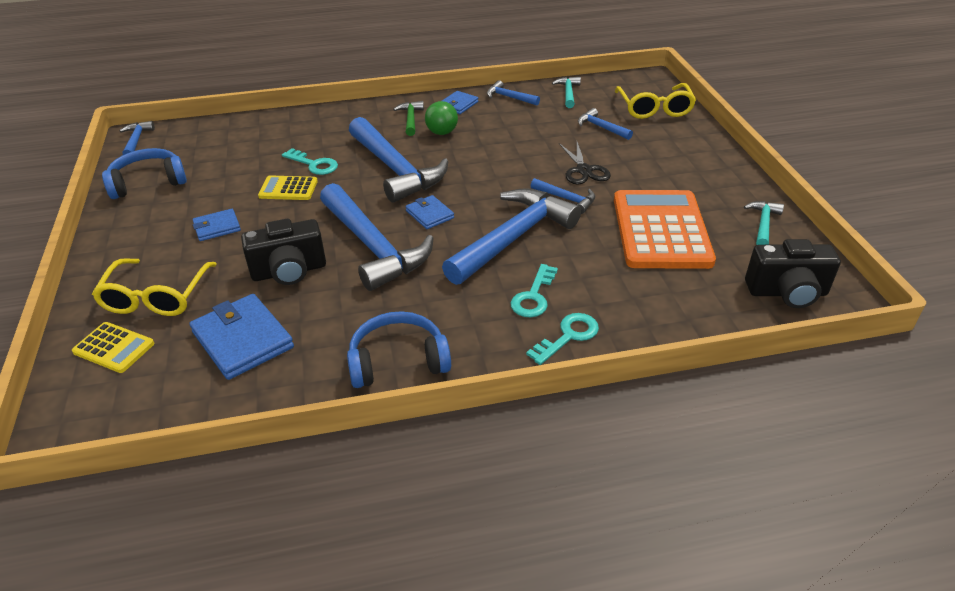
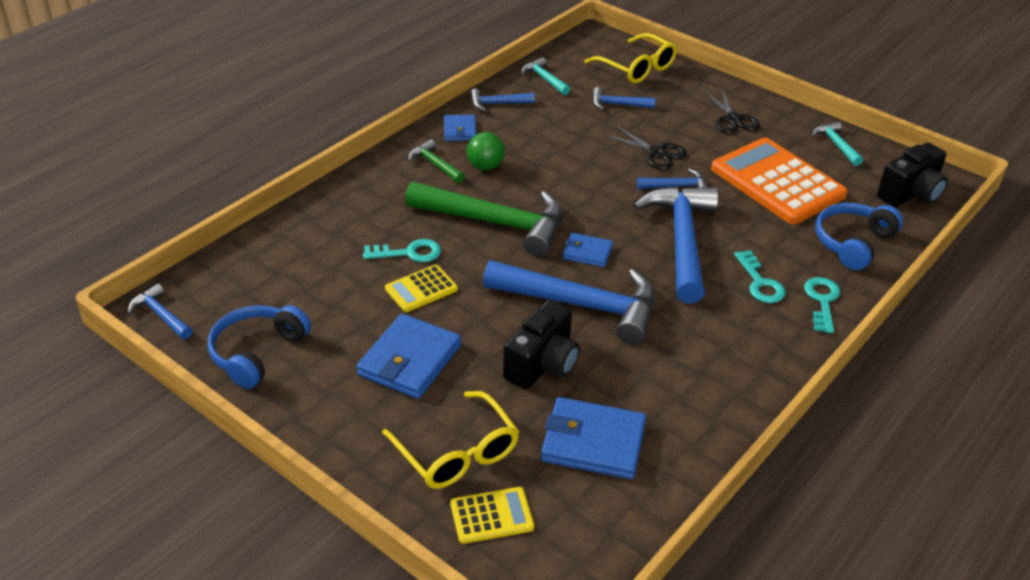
camera: 40 degrees left, 0 degrees up
(217, 227) = (410, 360): blue wallet -> blue wallet, size x1.78
(395, 169) = (496, 223): blue hammer -> green hammer
(398, 361) = (735, 387): blue headphones -> blue headphones (853, 243)
(687, 170) = (732, 119): none -> black scissors

